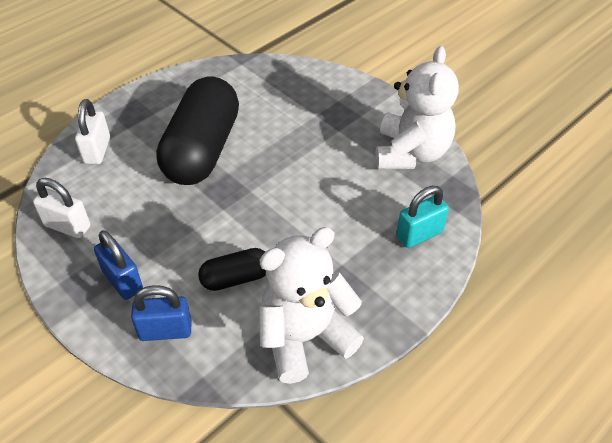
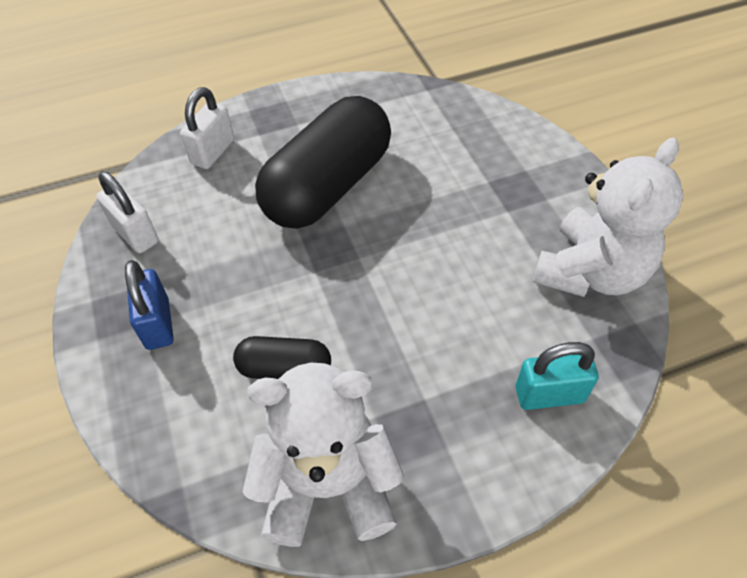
camera: 25 degrees right, 5 degrees up
(165, 330) = (171, 407): blue padlock -> none

